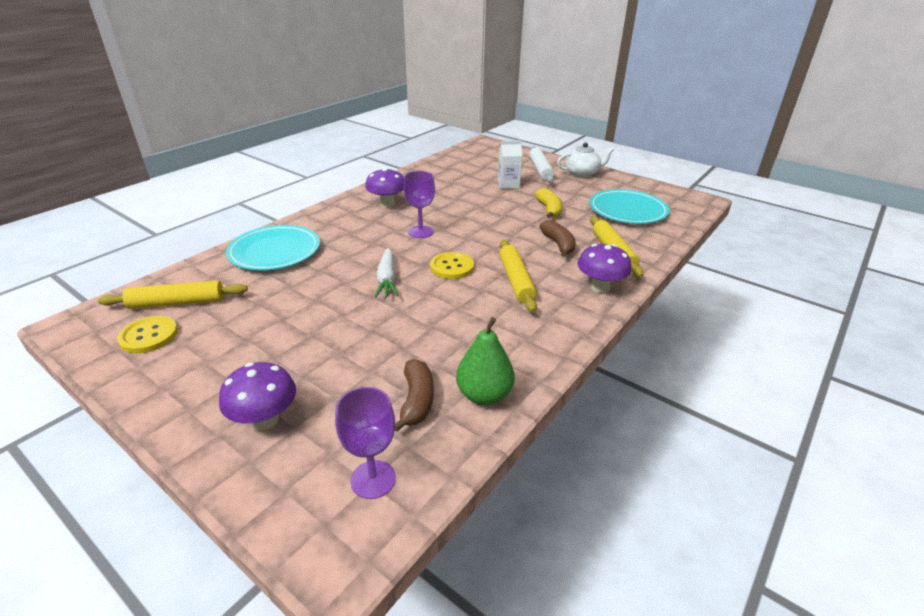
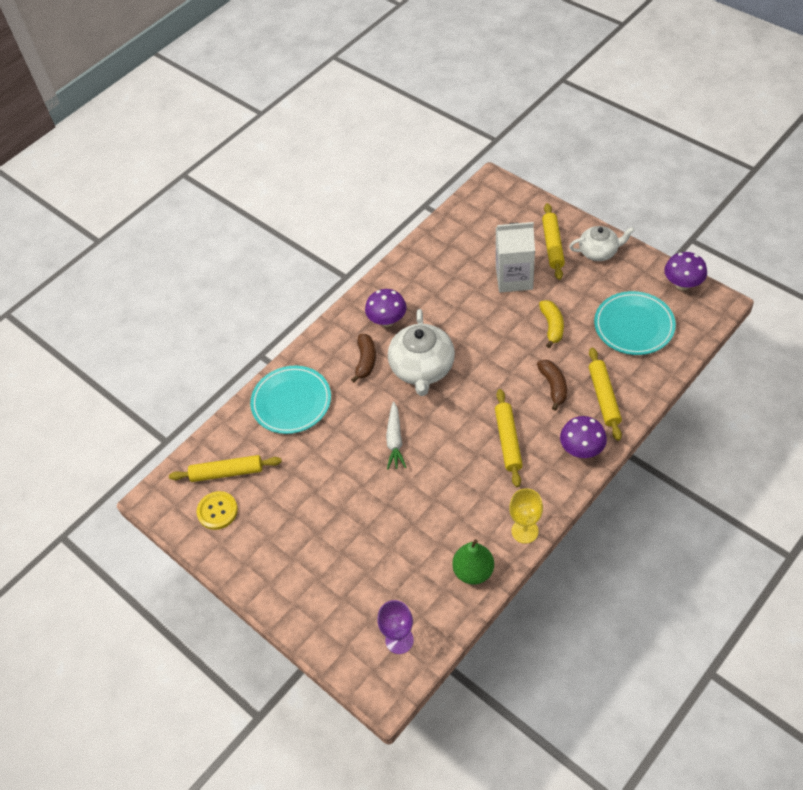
camera: 10 degrees right, 20 degrees up
(265, 420) = (322, 592): purple mushroom -> purple mushroom (682, 284)
(416, 400) = (425, 576): brown banana -> brown banana (365, 361)
(420, 232) = (422, 368): purple goblet -> white teapot
(452, 267) = (452, 422): yellow button -> none
(508, 184) = (514, 278): white carton -> white carton, size x1.64
(540, 169) = (553, 245): white rolling pin -> yellow rolling pin
(547, 355) = (524, 531): none -> yellow goblet

